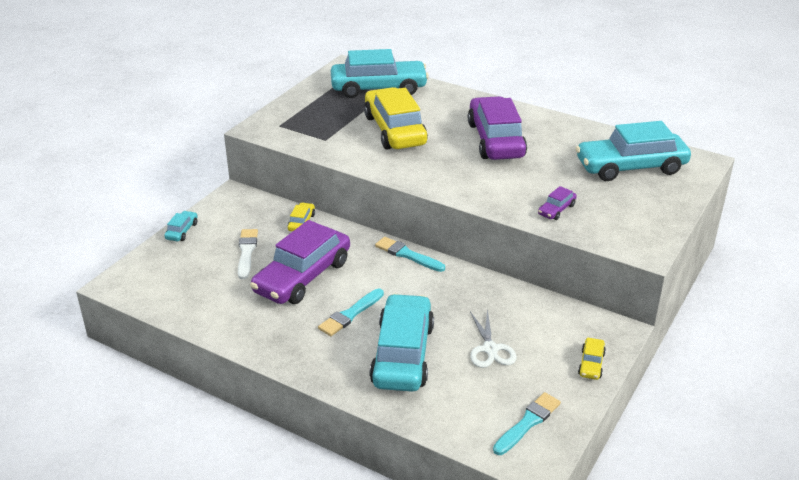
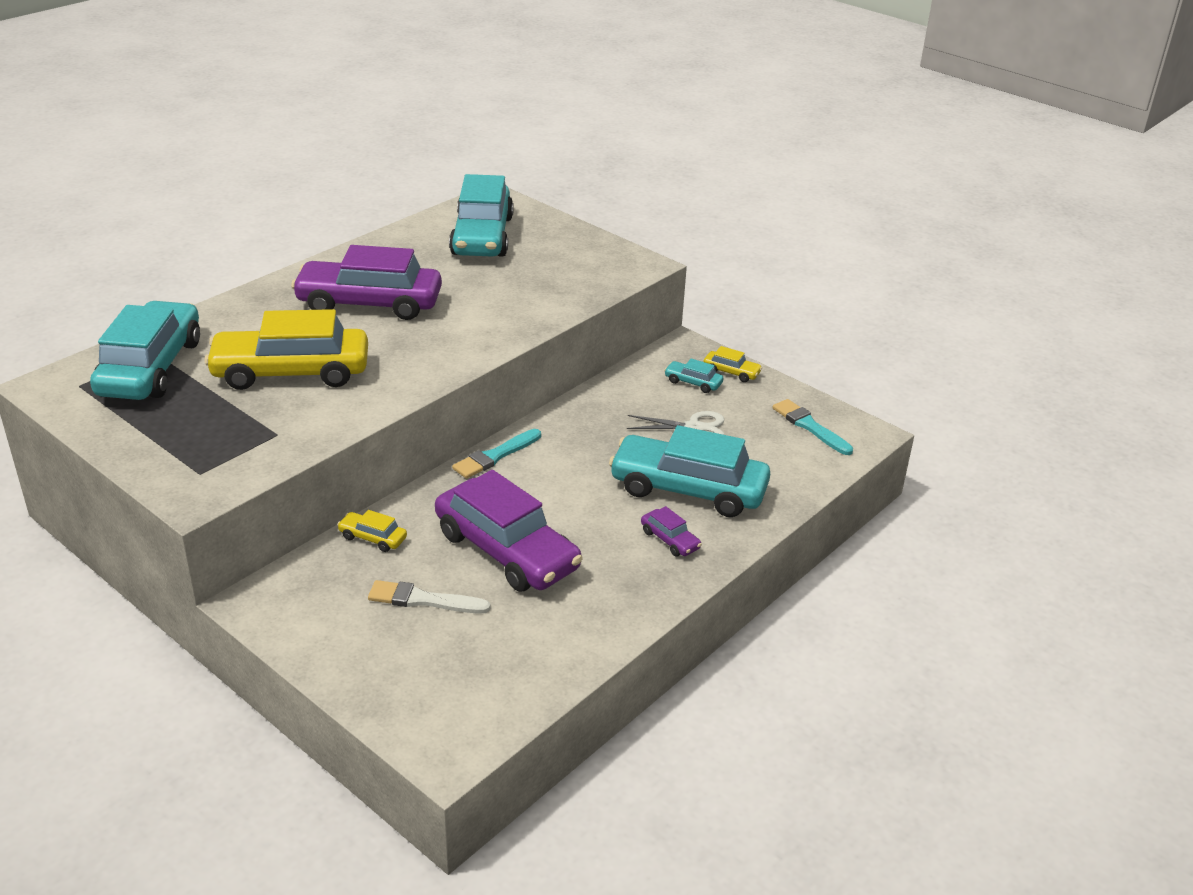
camera: 80 degrees left, 0 degrees up
(182, 231) = (329, 669): turquoise car -> turquoise car (693, 382)
(350, 314) = (602, 519): turquoise brush -> none
(556, 210) = (547, 296): purple car -> purple car (670, 540)

